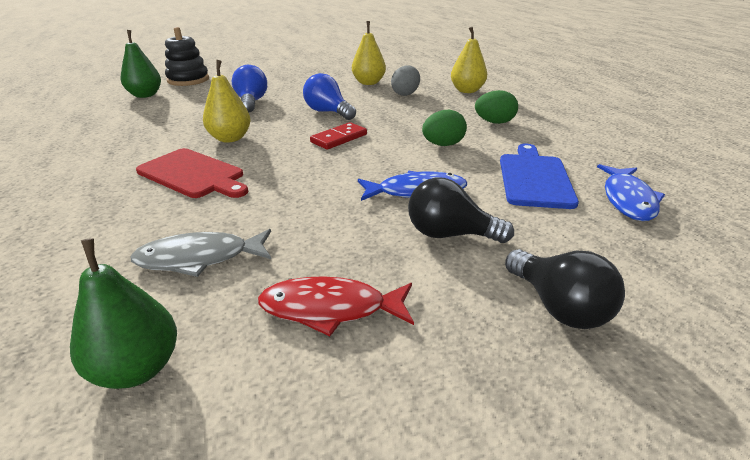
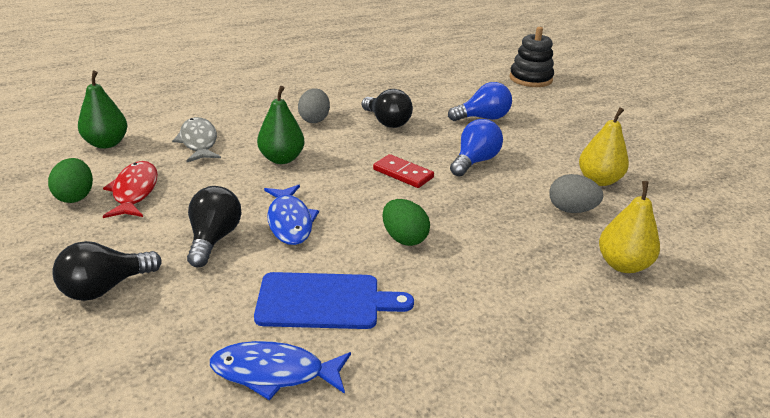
camera: 80 degrees right, 0 degrees up
(145, 95) = (475, 70): green pear -> green pear (282, 159)
(193, 174) = (314, 119): red cutting board -> grey egg
(230, 138) = (387, 122): yellow pear -> black light bulb
(494, 122) = (494, 283): green egg -> green egg (75, 196)

